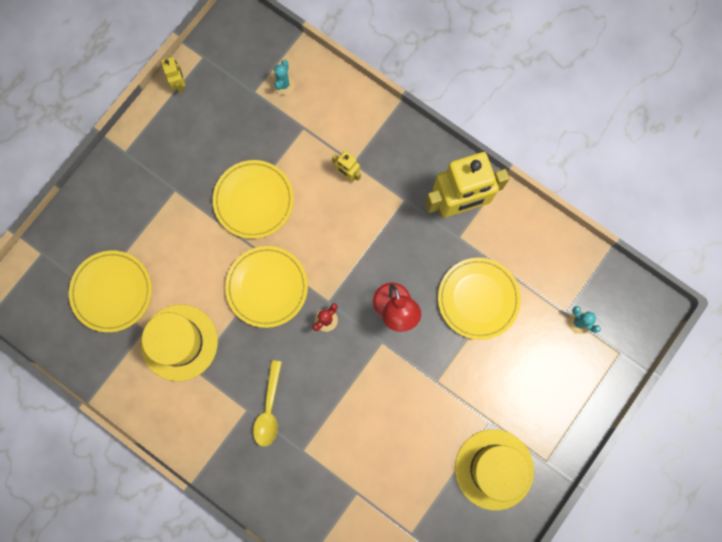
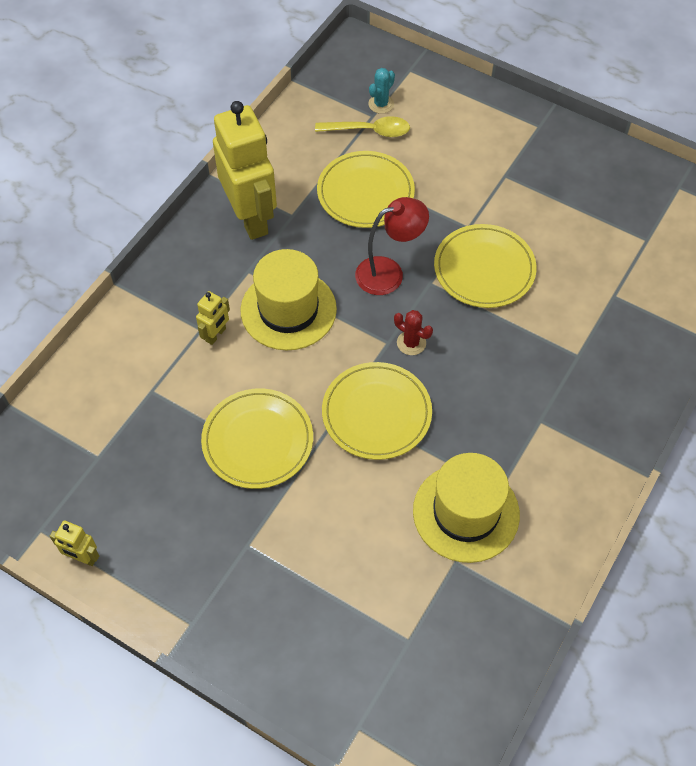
camera: 95 degrees left, 20 degrees down
(112, 292) = (406, 613): yellow plate -> yellow plate (484, 269)
(179, 84) = (83, 558): yellow robot -> yellow robot turned 135 degrees counterclockwise
(269, 409) = (534, 396): yellow spoon -> yellow spoon (369, 131)
(283, 84) = (88, 420): turquoise cactus -> none
(494, 469) = (557, 170): yellow hat -> yellow hat (288, 310)

